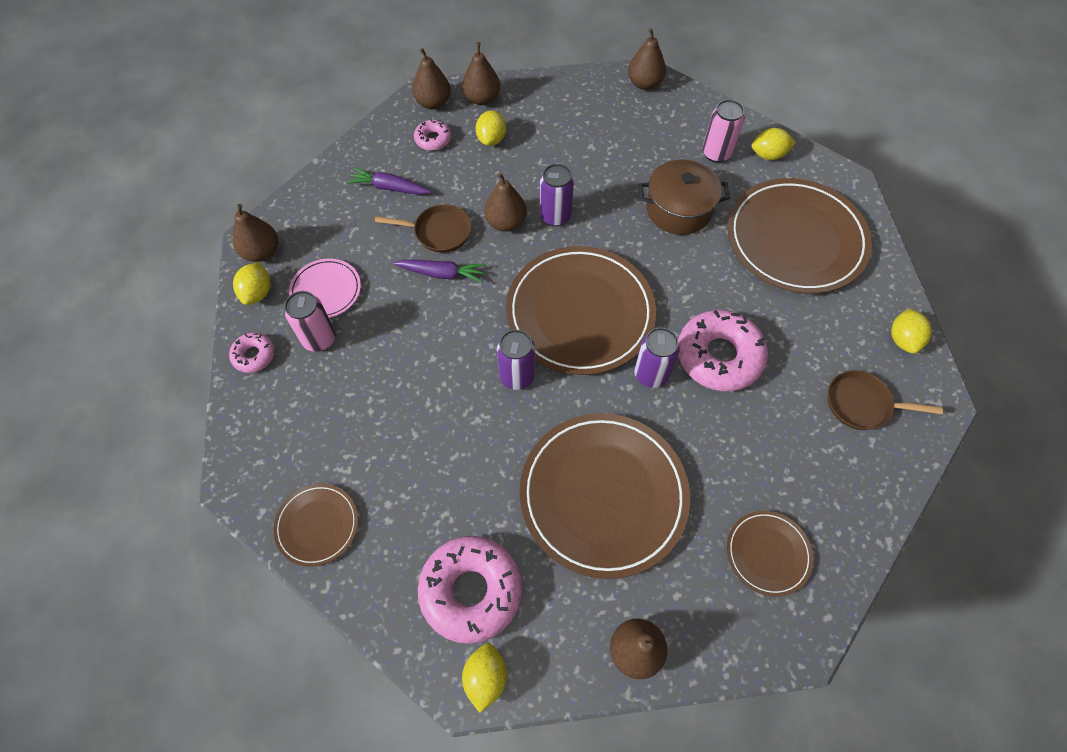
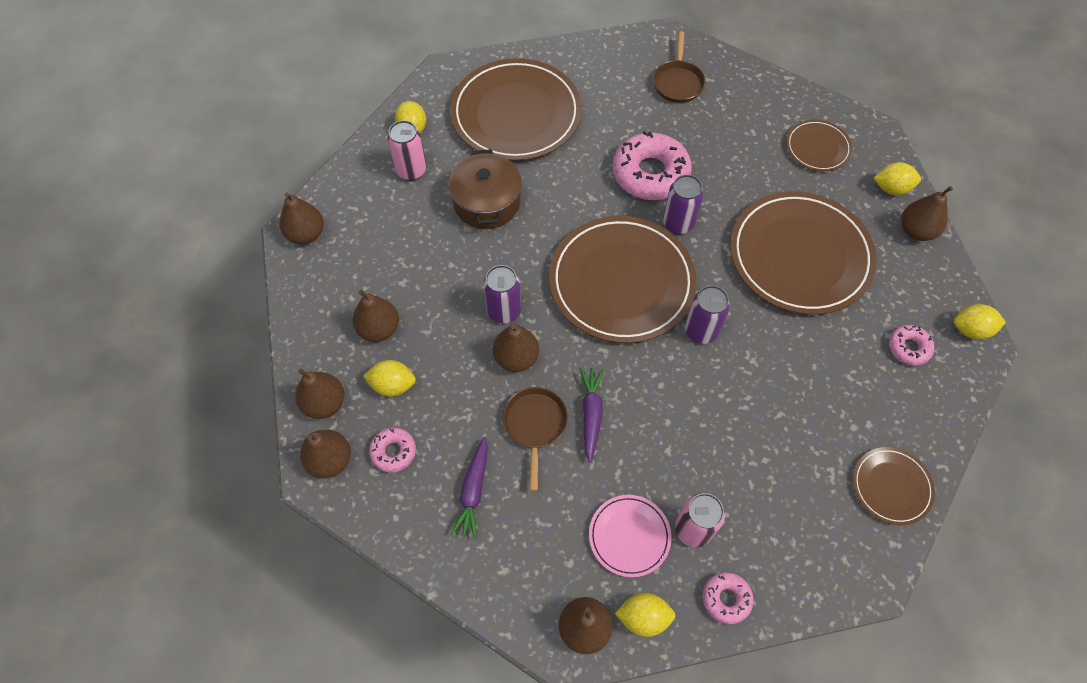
camera: 95 degrees left, 0 degrees up
(471, 591) = (908, 348): pink donut -> pink donut, size x0.50
(546, 130) = (379, 329): none -> brown pear
(902, 339) = (612, 52): yellow lemon -> yellow lemon (891, 188)

